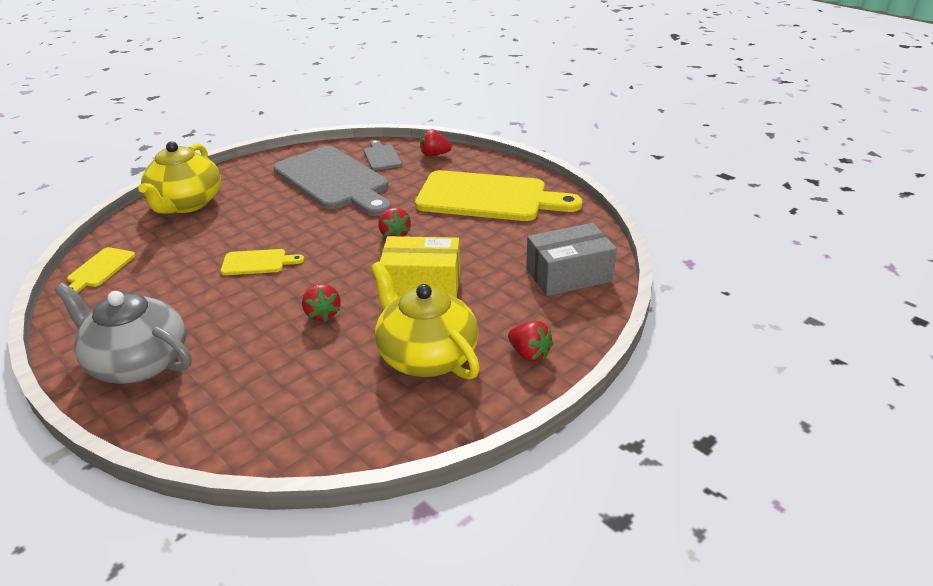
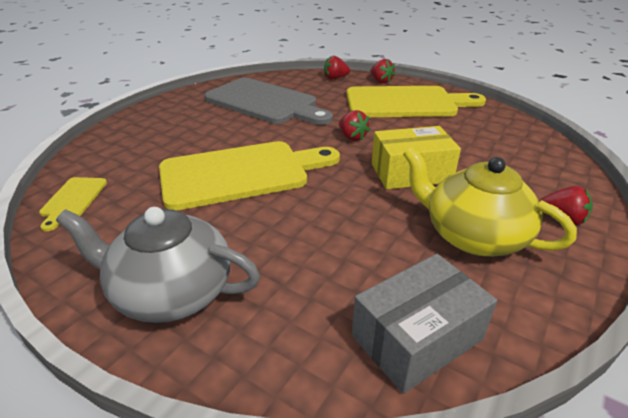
camera: 15 degrees left, 0 degrees up
(186, 204) = (136, 132): yellow teapot -> none
(257, 262) = (241, 173): yellow cutting board -> yellow cutting board, size x2.28
(322, 314) = (340, 211): red strawberry -> red strawberry (381, 81)
(381, 157) = (292, 83): grey cutting board -> none
(569, 275) = (526, 151): grey box -> grey box (417, 338)

